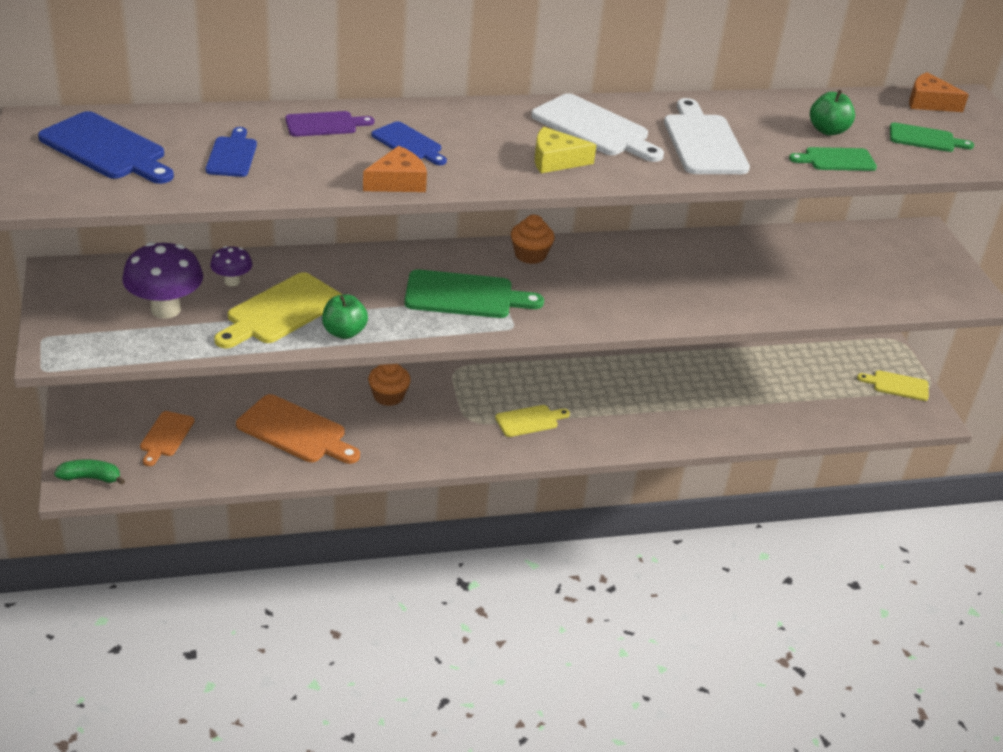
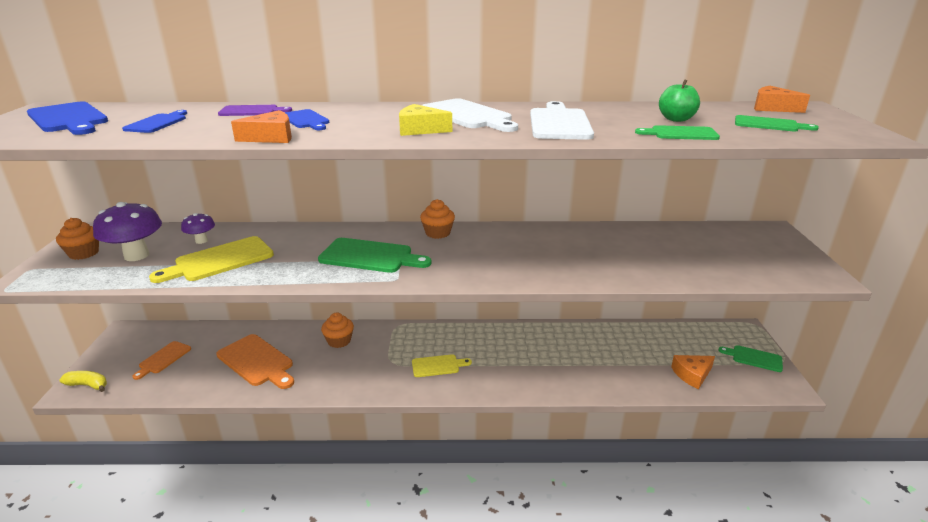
camera: 15 degrees right, 10 degrees down
(90, 478) = (88, 385): green banana -> yellow banana
(91, 309) = (84, 253): none -> orange cupcake
(344, 332) = (256, 276): green apple -> none
(829, 411) = (692, 375): none -> orange cheese
(897, 385) = (754, 358): yellow cutting board -> green cutting board

